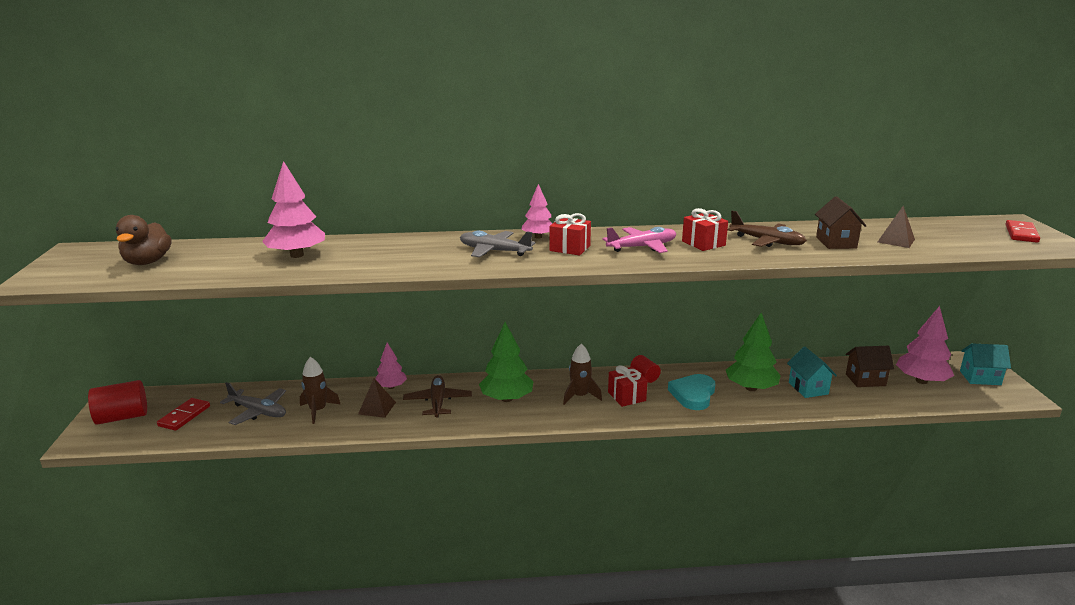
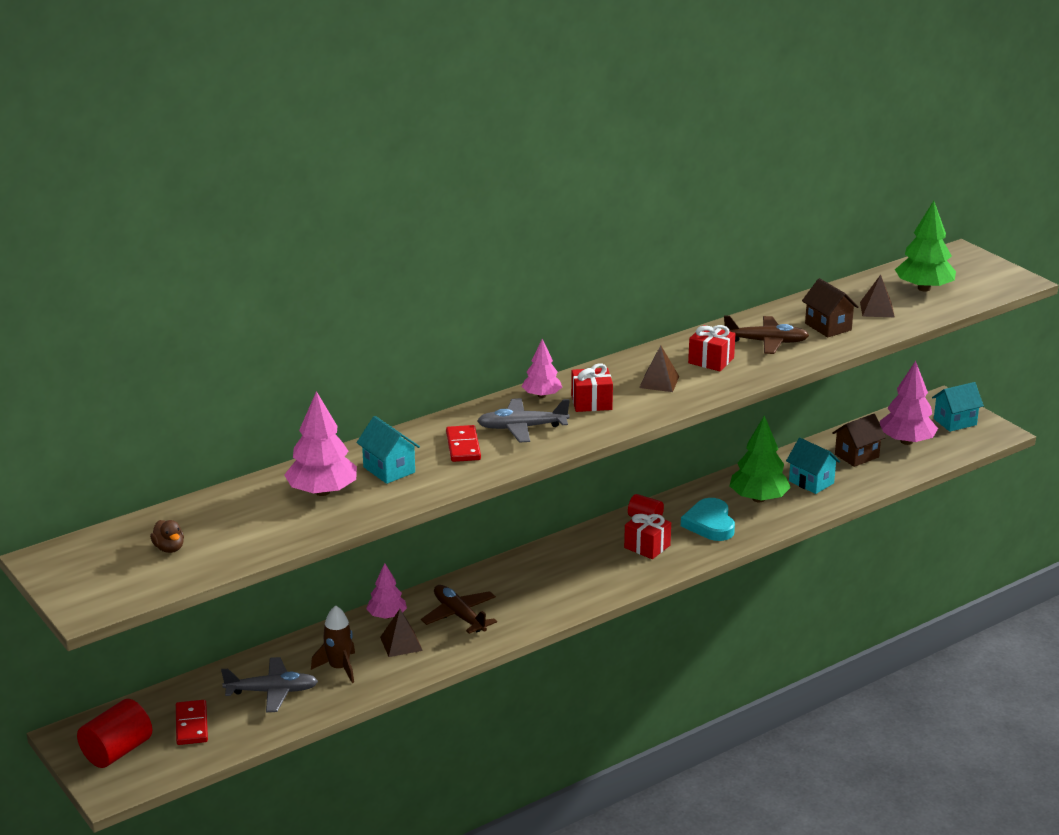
camera: 30 degrees left, 5 degrees up
(147, 262) = (169, 548): brown duck -> brown duck, size x0.57
(361, 253) = (389, 470): none -> turquoise house
(507, 399) = (528, 588): green tree -> green tree (924, 288)
(580, 396) = (600, 561): brown rocket -> none
(642, 247) = (659, 382): pink plane -> brown pyramid
(1021, 234) = (975, 271): red domino -> red domino (463, 446)

